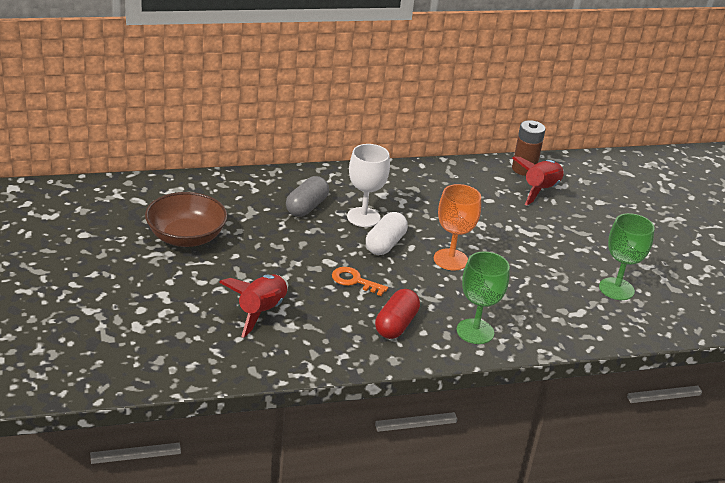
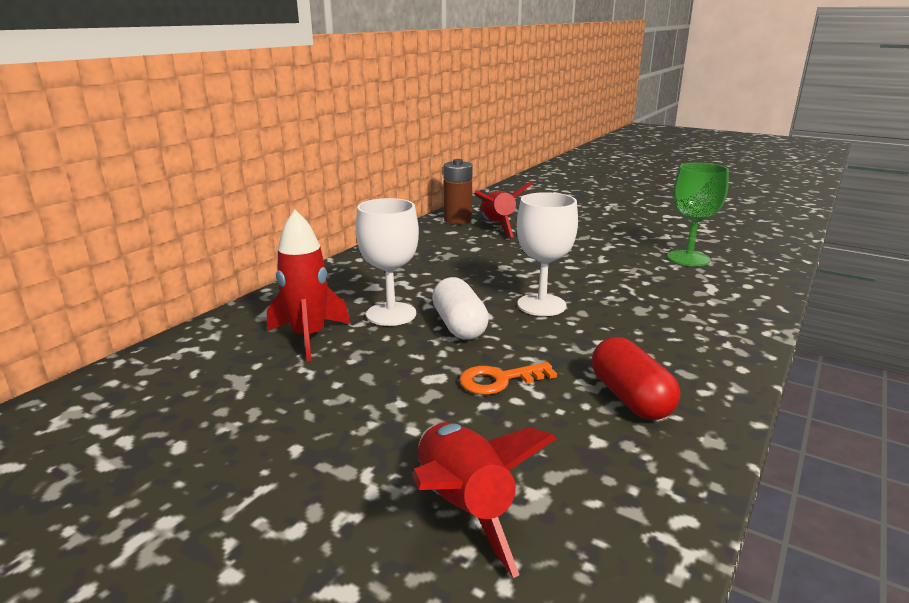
camera: 40 degrees left, 10 degrees down
(186, 237) = (171, 473): brown bowl -> none
(306, 207) = (309, 337): grey capsule -> red rocket
(450, 259) = (541, 305): orange goblet -> white goblet
(475, 331) = (696, 352): green goblet -> none

